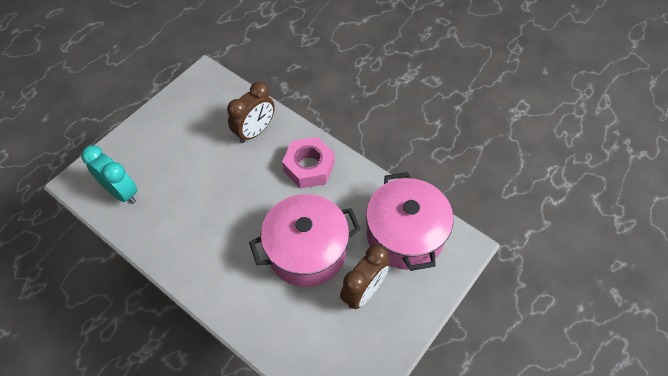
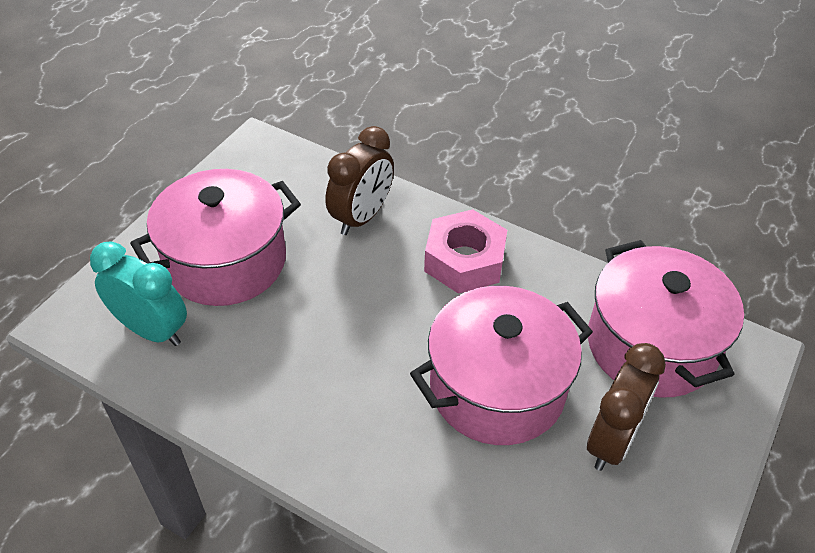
camera: 10 degrees left, 10 degrees down
(170, 153) = (226, 261): none -> pink pot

